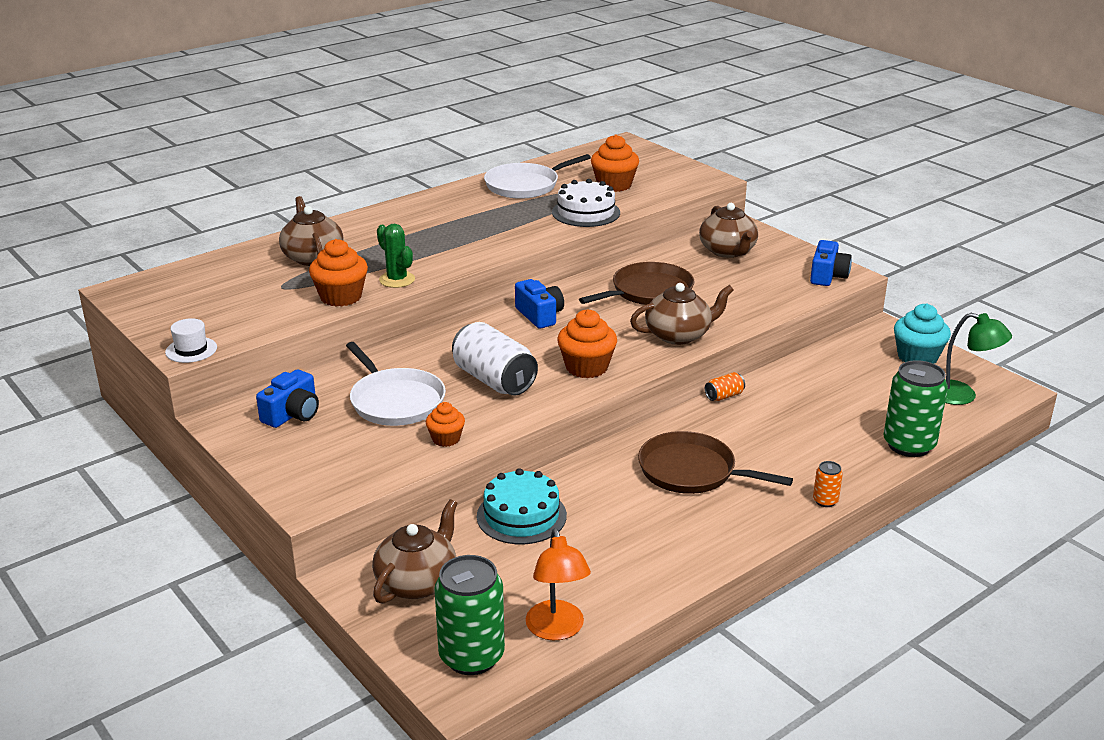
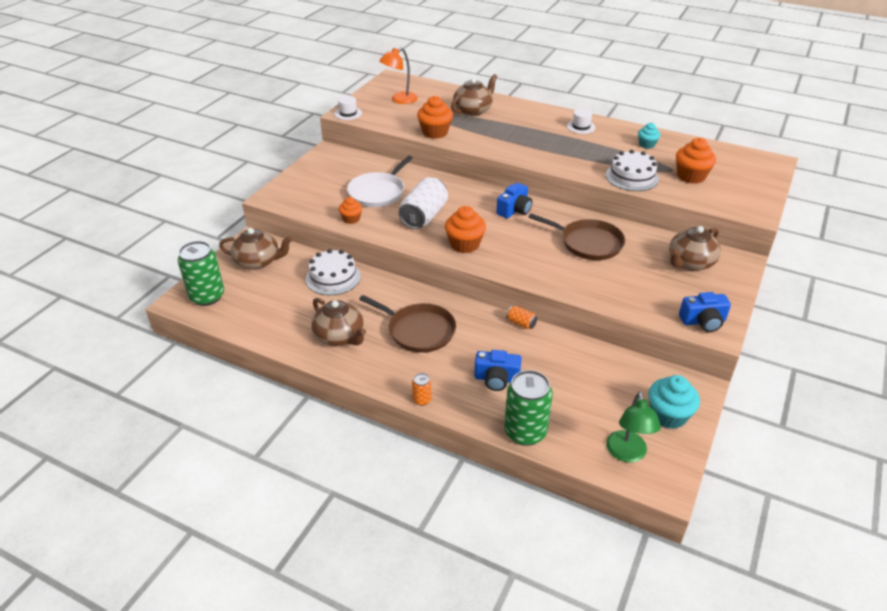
camera: 65 degrees right, 10 degrees up
(292, 414) = (345, 168): blue camera -> blue camera (496, 379)
(397, 280) = (470, 142): green cactus -> none
(442, 206) = (581, 127): none -> white hat
(521, 516) = (333, 277): turquoise cake -> white cake
(525, 185) = (647, 144): white pan -> turquoise cupcake
(557, 630) = (238, 318): orange lamp -> orange lamp (399, 100)
(679, 335) = (538, 270): brown teapot -> brown teapot (340, 336)
(692, 471) = (418, 330): brown pan -> brown pan turned 120 degrees clockwise

